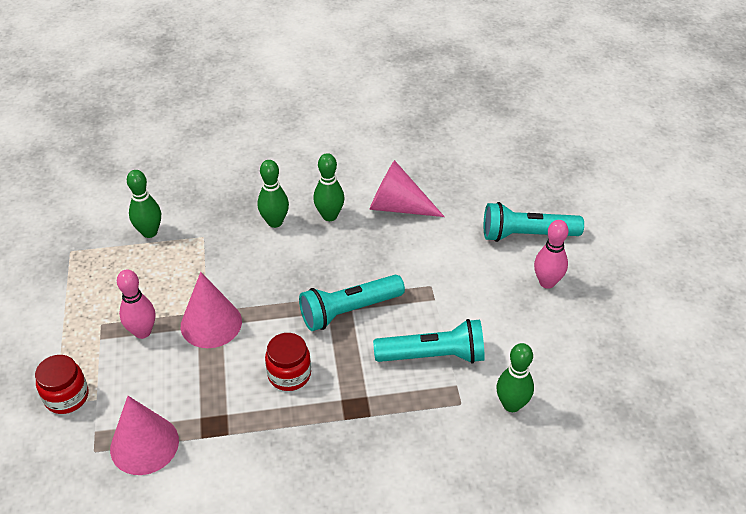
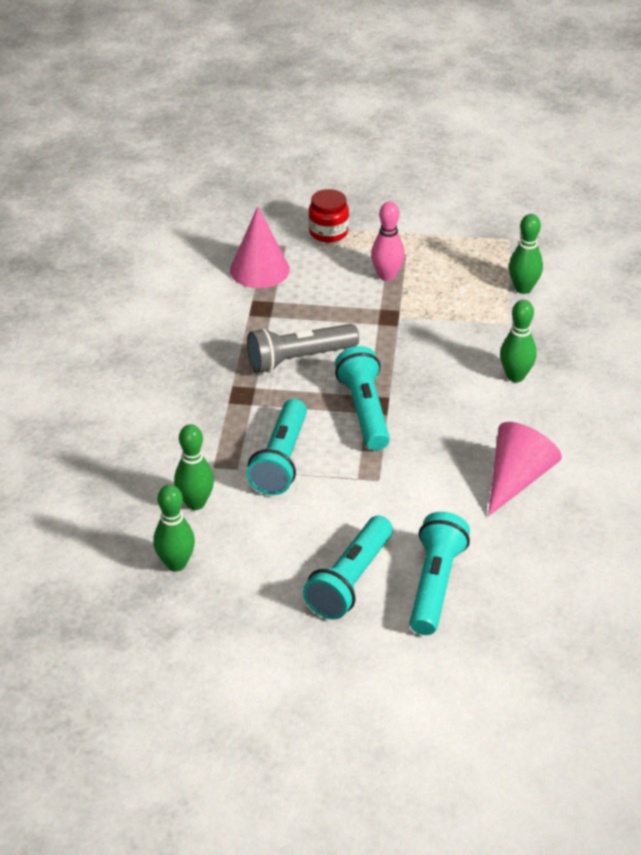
camera: 105 degrees right, 5 degrees down
(211, 323) = (382, 317): pink cone -> none
(289, 374) = (299, 359): red jar -> grey flashlight
(329, 216) = (515, 419): green bowling pin -> green bowling pin (176, 564)
(547, 282) = (350, 580): pink bowling pin -> turquoise flashlight

